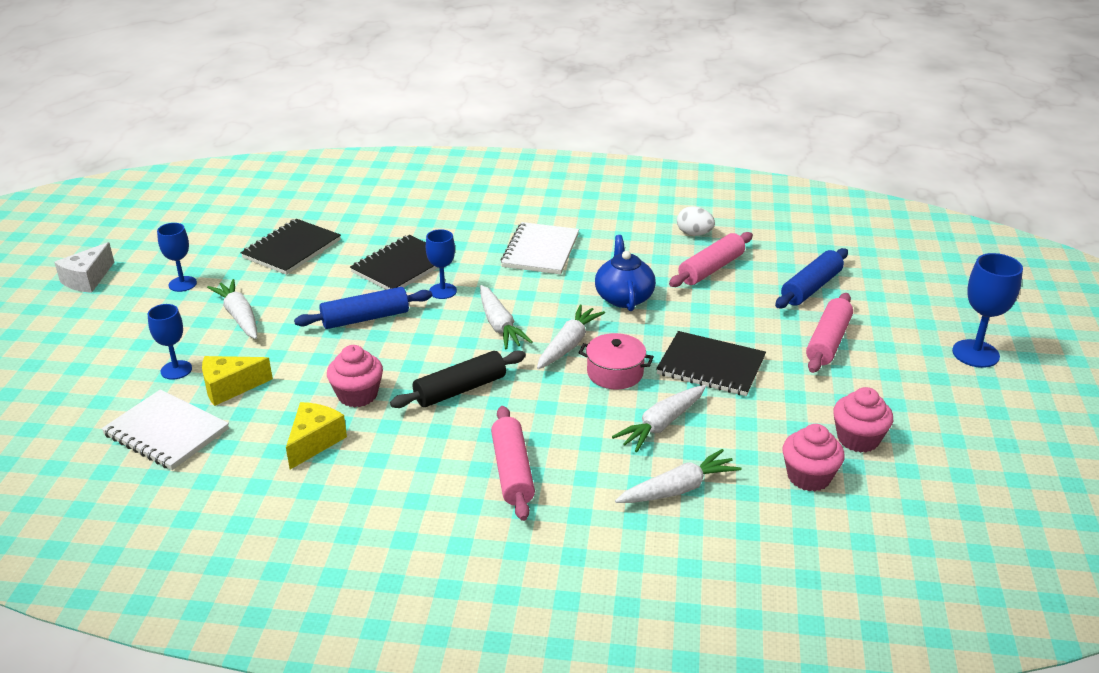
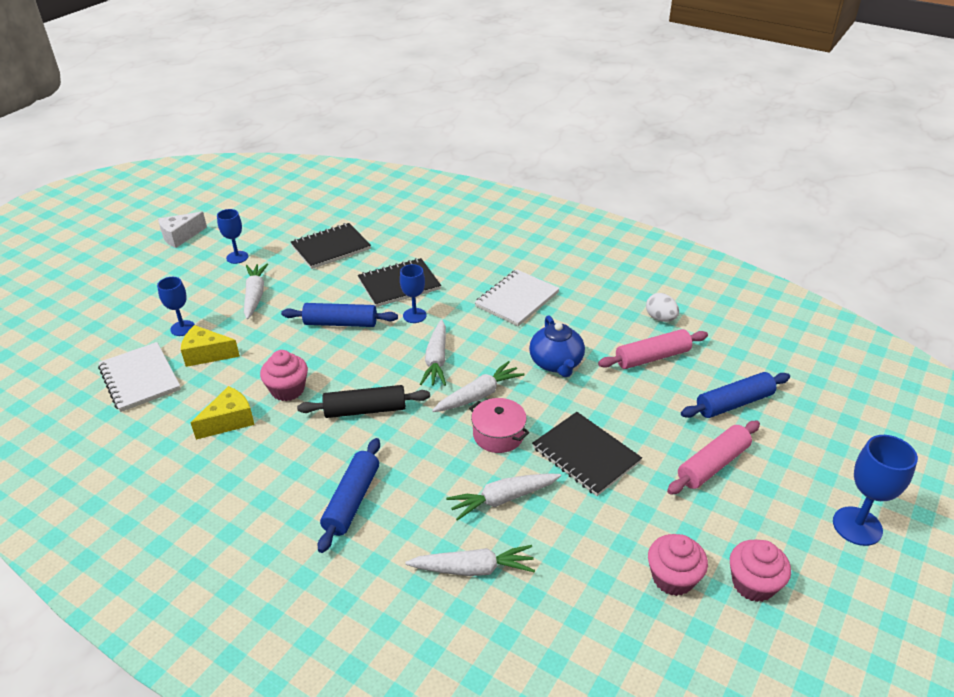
camera: 25 degrees right, 5 degrees up
(512, 471) = (352, 500): pink rolling pin -> blue rolling pin
(624, 297) = (556, 363): blue teapot -> blue teapot turned 150 degrees clockwise
(809, 477) = (598, 601): pink cupcake -> pink cupcake (753, 584)

